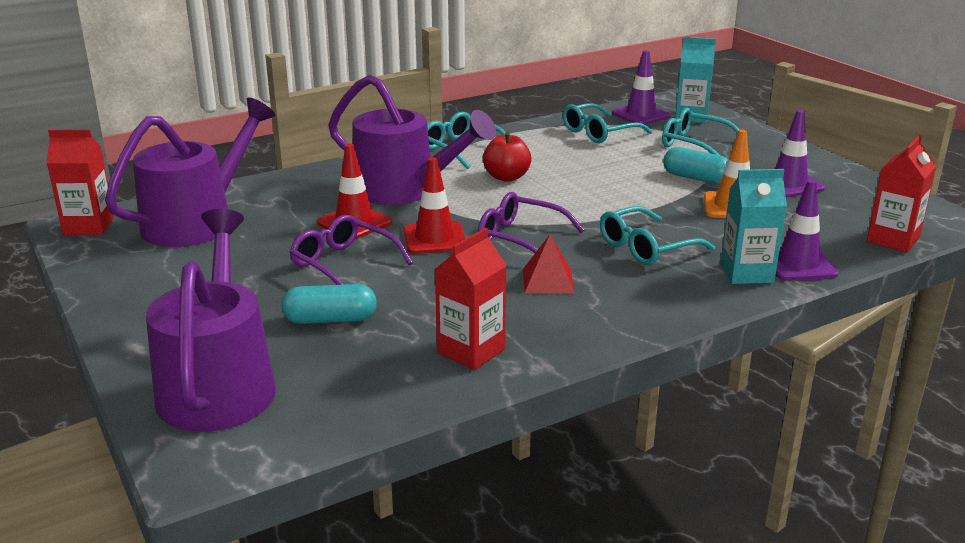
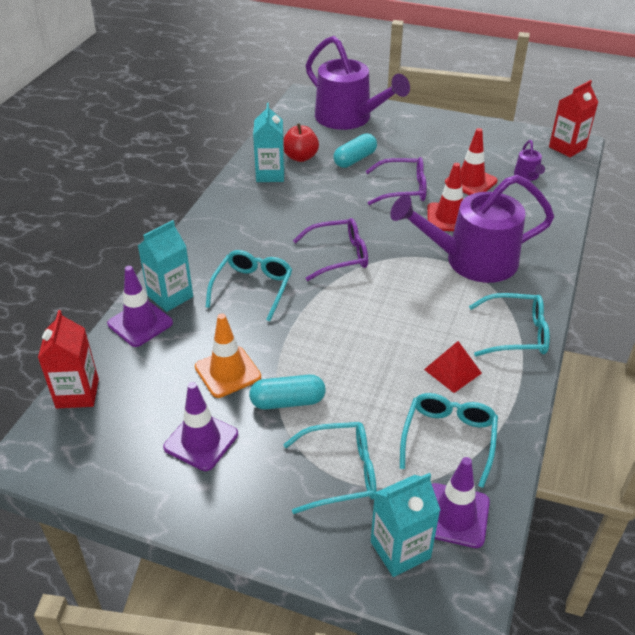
camera: 140 degrees right, 15 degrees up
(197, 221) = (527, 176): purple watering can -> purple watering can, size x0.41
(434, 238) = (386, 229): red traffic cone -> red traffic cone (471, 182)
(471, 351) = (270, 174): red carton -> turquoise carton
(506, 177) = (430, 315): red apple -> red apple (300, 157)
(548, 280) = (283, 231): red pyramid -> red pyramid (453, 371)

